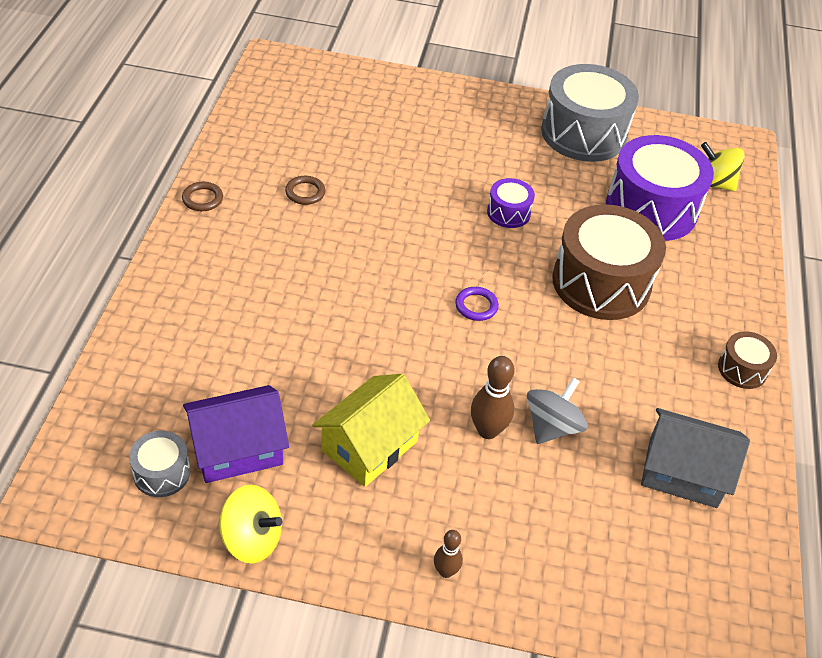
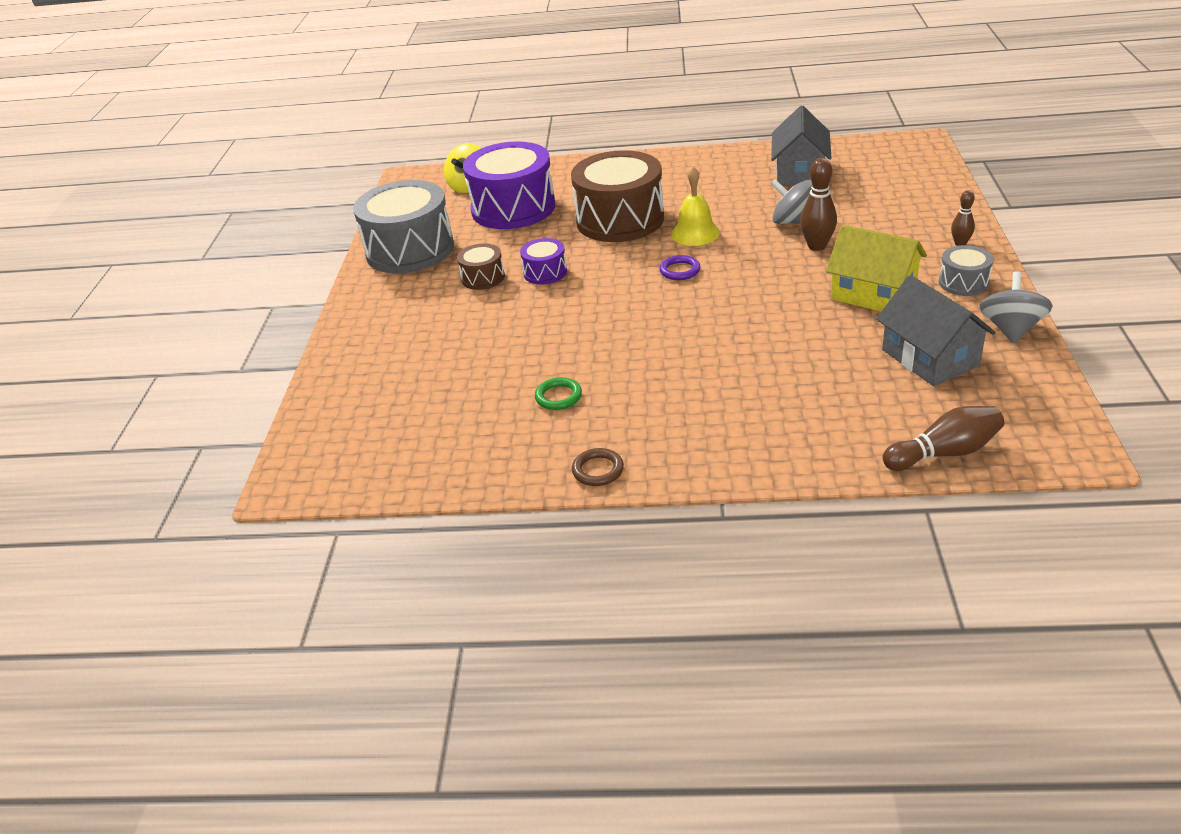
camera: 90 degrees left, 10 degrees down
(102, 405) = (944, 453): none -> brown bowling pin
(162, 473) = (990, 392): grey drum -> grey drum (963, 283)
(237, 449) = (930, 358): purple house -> grey house
(252, 539) = (1011, 329): yellow spinning top -> grey spinning top
(305, 192) = (558, 396): brown ring -> green ring
(551, 335) = (695, 233): none -> yellow bell
(742, 369) = (685, 160): brown drum -> brown drum (483, 278)

